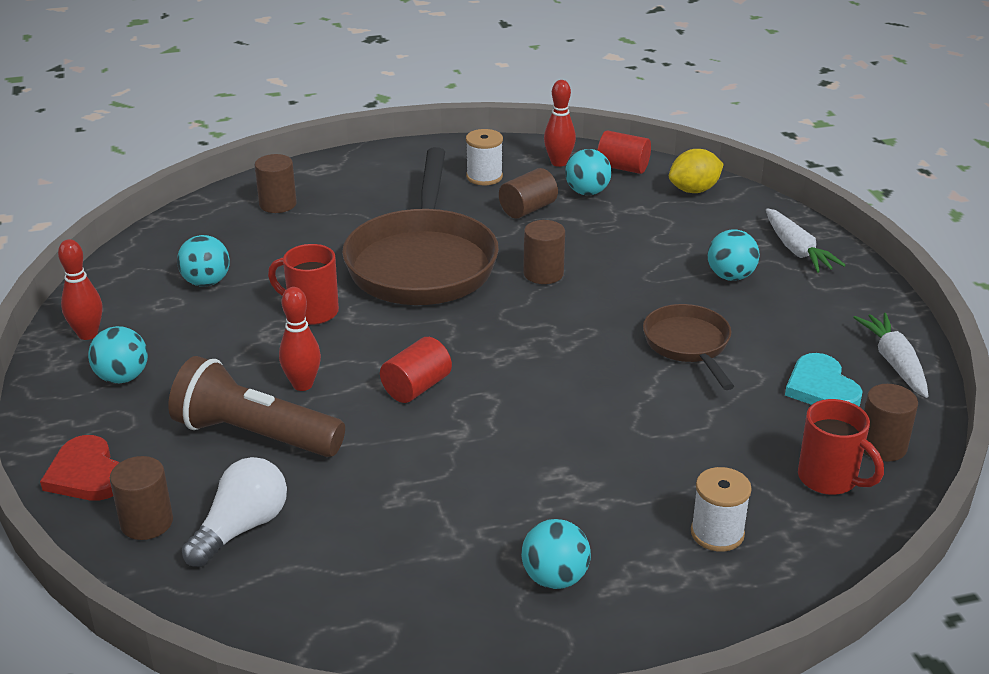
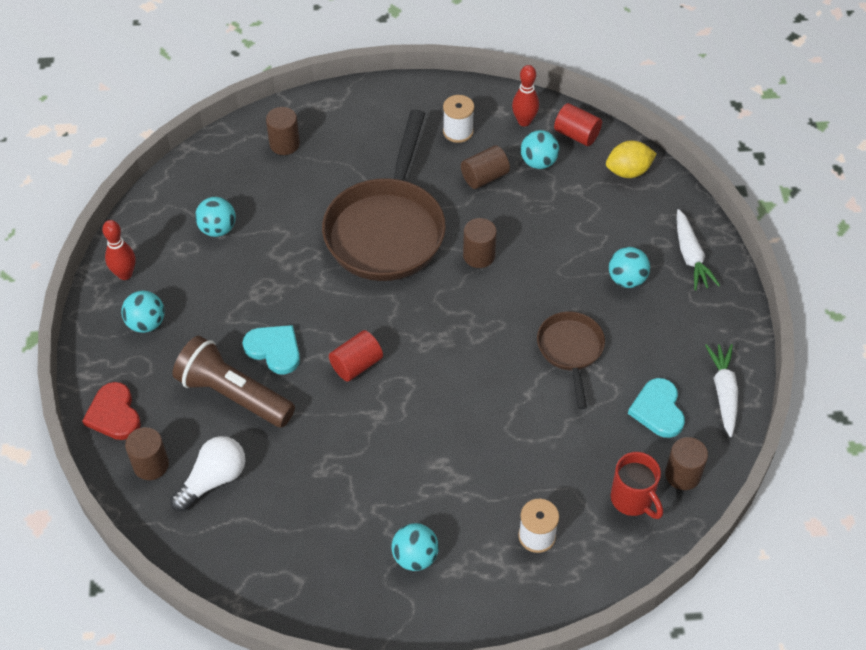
camera: 10 degrees right, 20 degrees up
(302, 385) = (274, 350): red bowling pin -> turquoise heart
(311, 312) = (292, 273): red mug -> none

